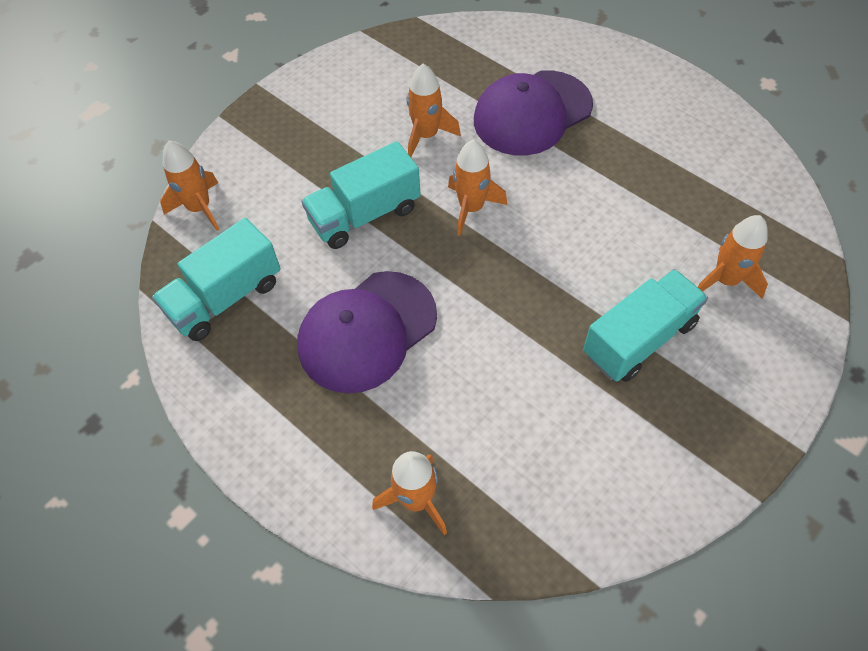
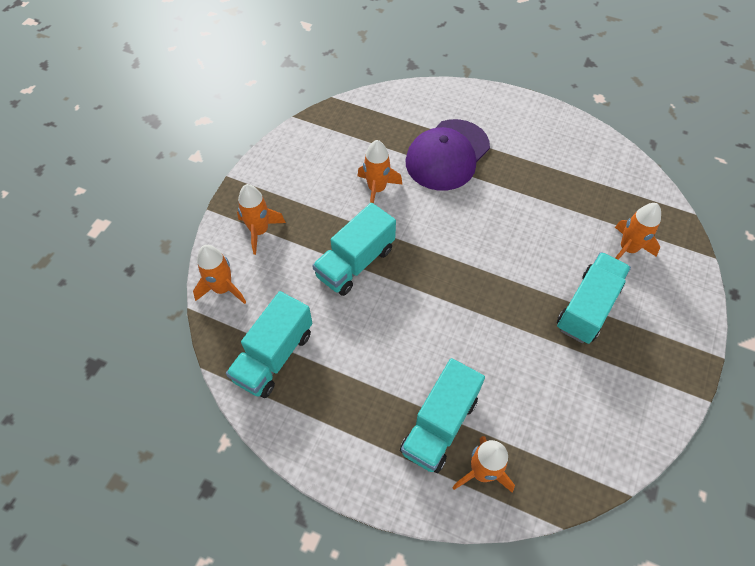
camera: 20 degrees left, 0 degrees up
(367, 331) = (394, 353): purple cap -> none
(387, 429) = (439, 425): none -> turquoise truck
(471, 208) = (432, 238): orange rocket -> orange rocket (259, 231)

